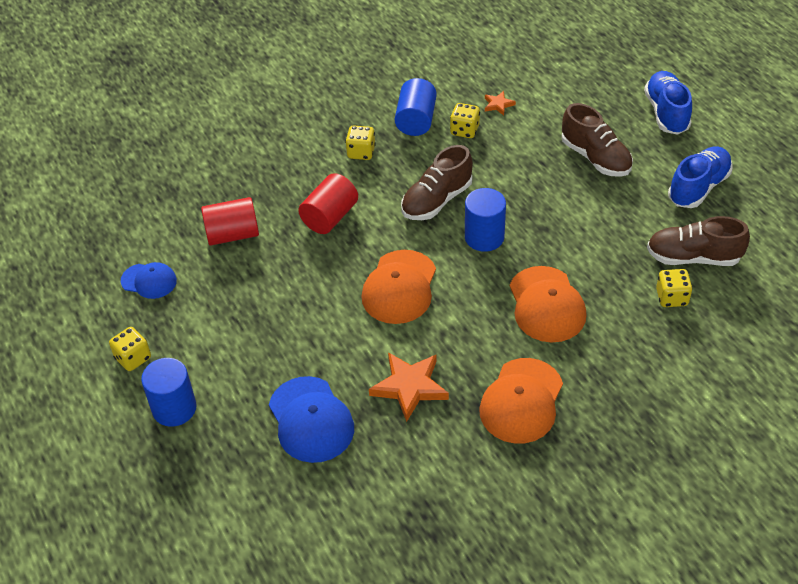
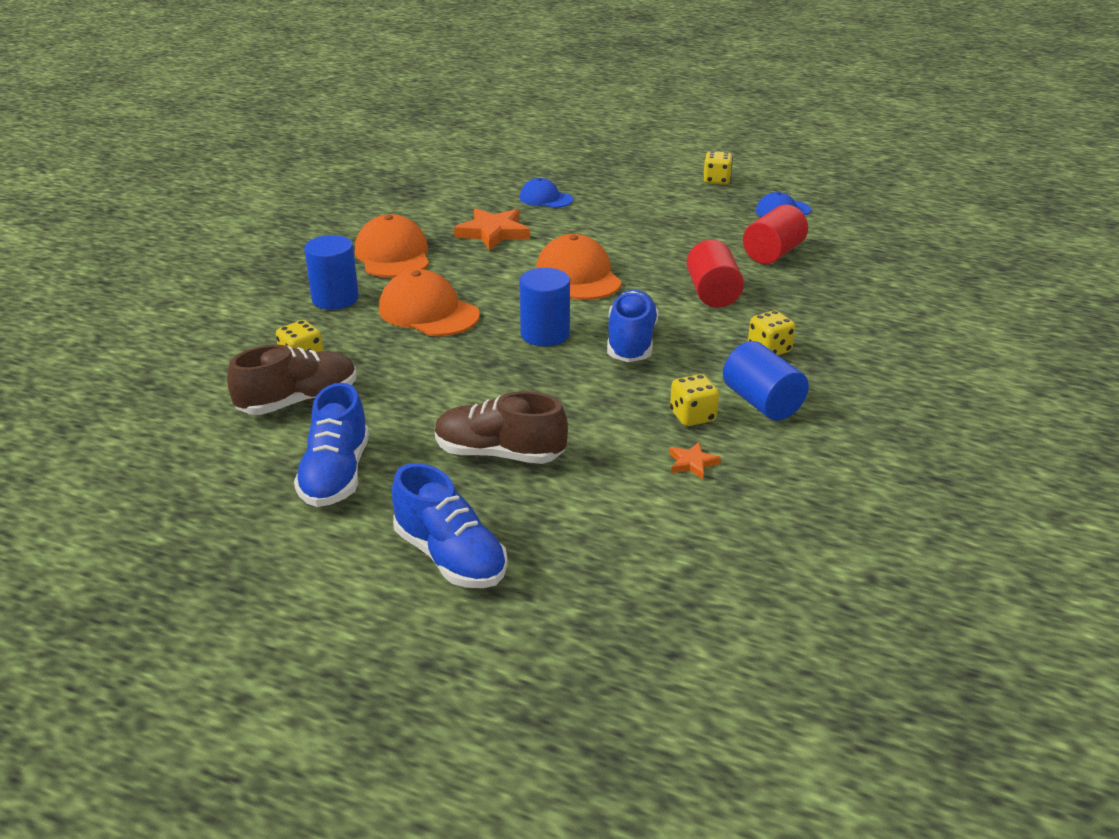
camera: 140 degrees right, 15 degrees down
(174, 408) = (647, 174): blue cylinder -> blue cylinder (335, 299)
(311, 420) = (545, 198): blue cap -> blue cap, size x0.61
(437, 200) = (631, 343): brown shoe -> blue shoe

